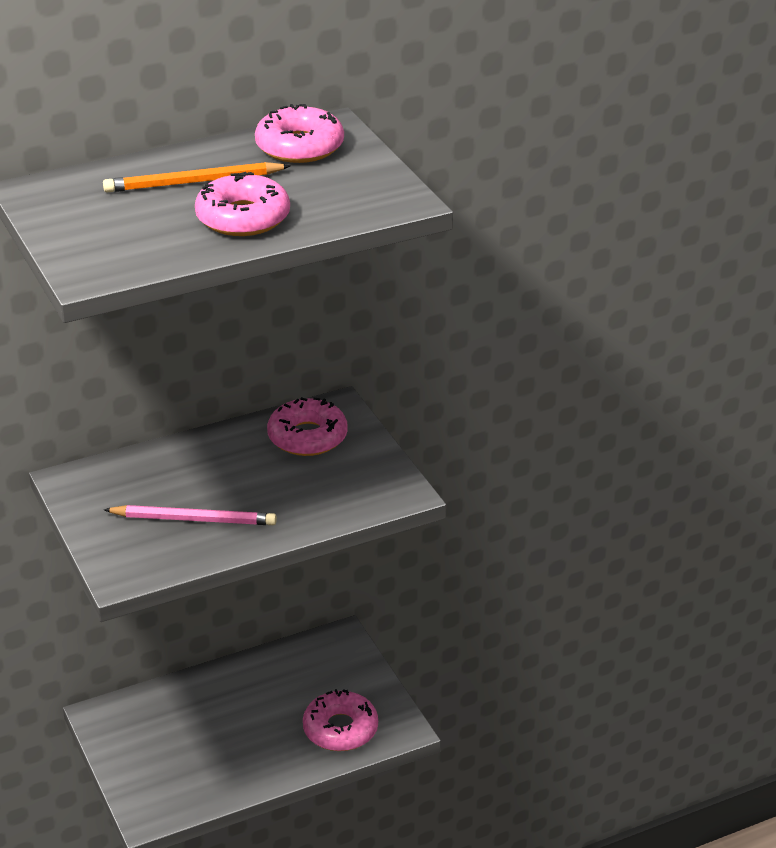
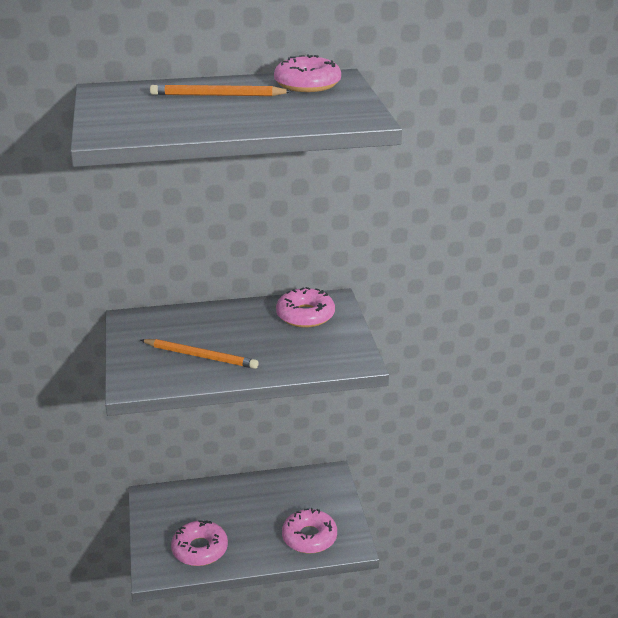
camera: 15 degrees right, 5 degrees down
(193, 519) = (200, 356): pink pencil -> orange pencil
(243, 218) = (239, 117): pink donut -> pink donut (200, 549)

